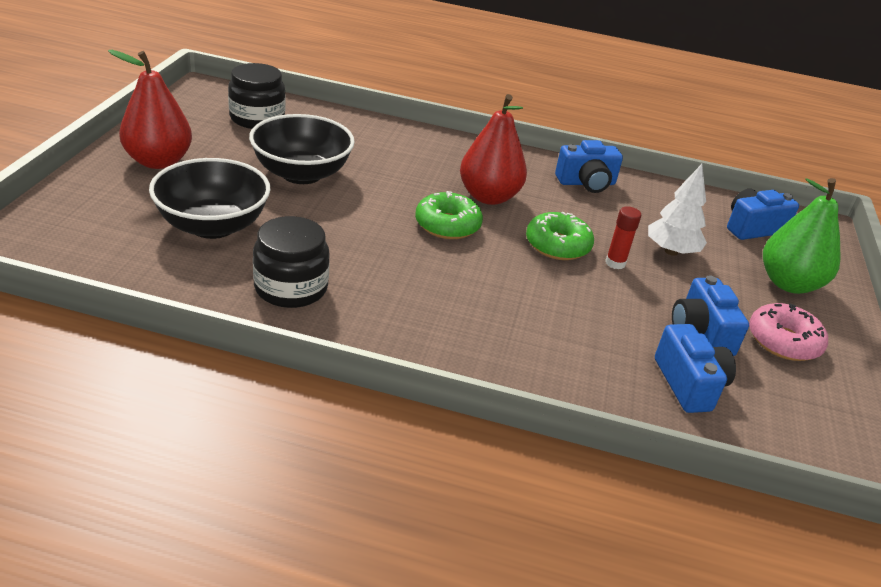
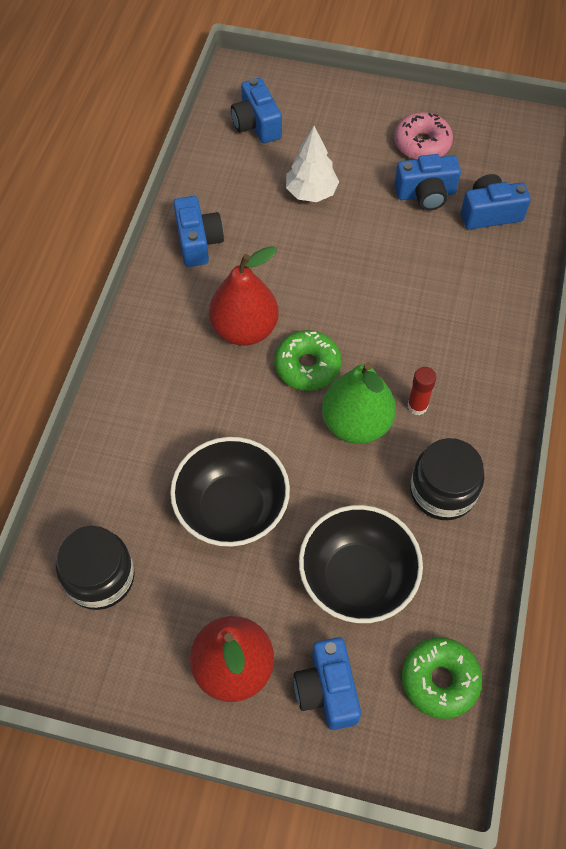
camera: 85 degrees left, 25 degrees up
(115, 199) = (327, 690): none -> blue camera
(557, 245) = (322, 278): green donut -> green donut (439, 680)
(615, 263) = (340, 237): red glue stick -> red glue stick (417, 406)
(788, 283) = (341, 120): green pear -> green pear (356, 423)

